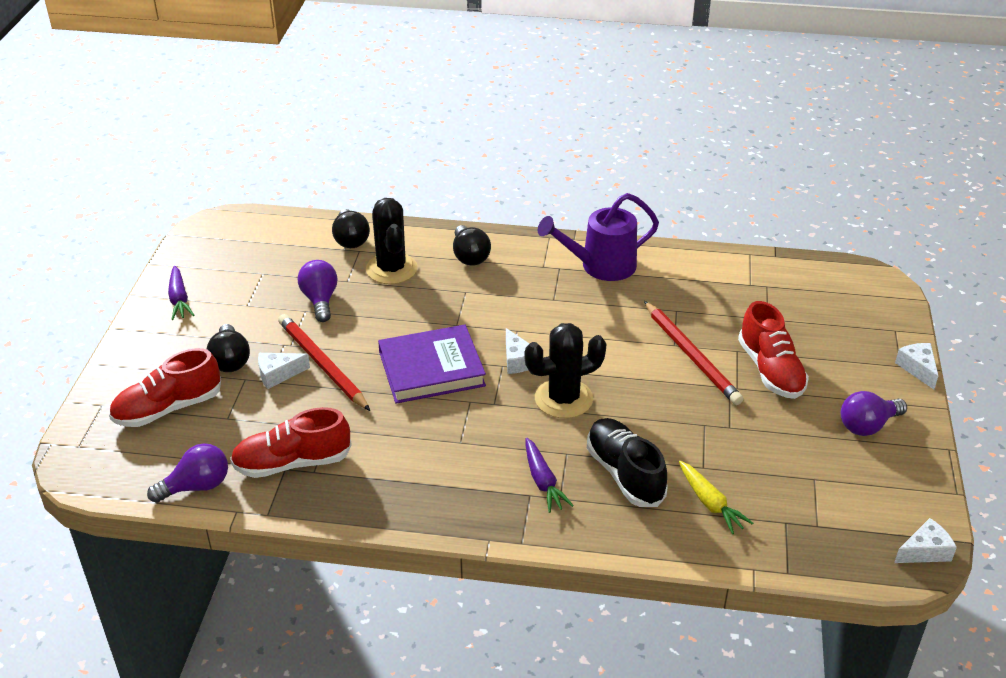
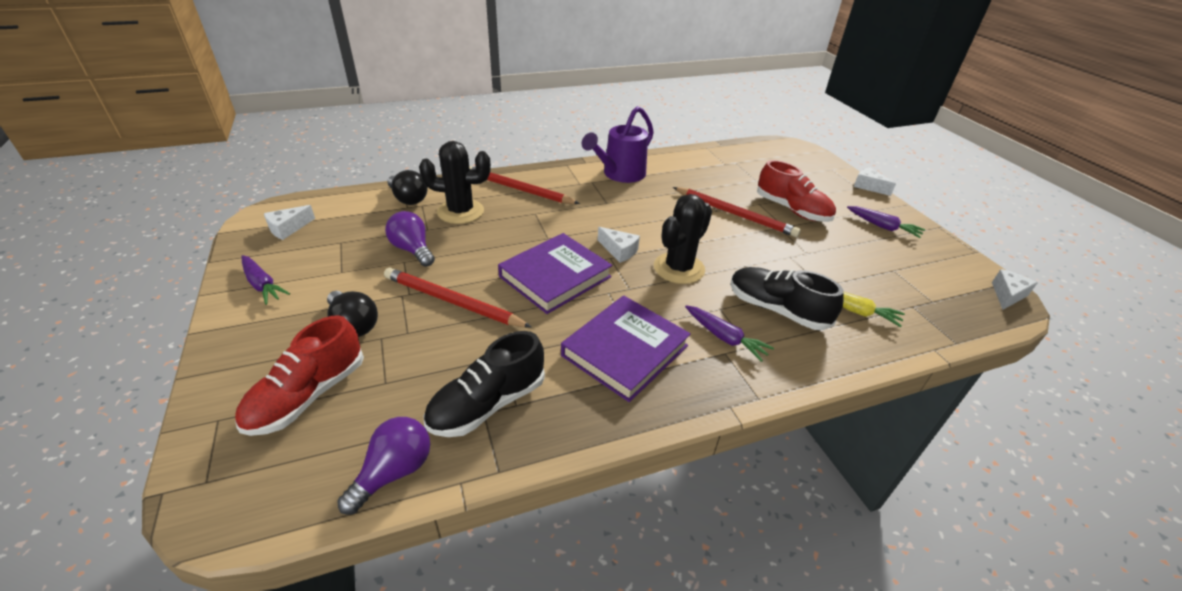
camera: 30 degrees left, 0 degrees up
(278, 374) = (414, 323): white cheese -> white cheese (288, 228)
(292, 463) = (488, 404): red shoe -> black shoe
(391, 269) = (460, 212): black cactus -> black cactus turned 45 degrees counterclockwise
(438, 460) = (625, 350): none -> purple book
(469, 256) = (518, 189): black light bulb -> red pencil
(867, 425) = (882, 227): purple light bulb -> purple carrot

